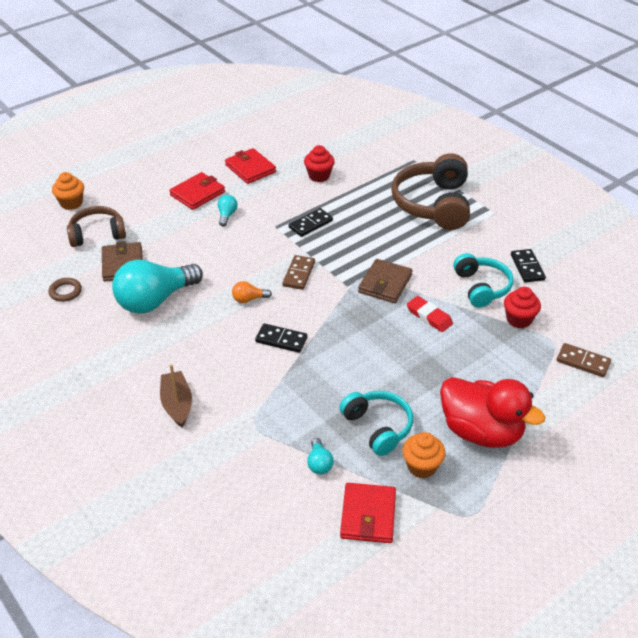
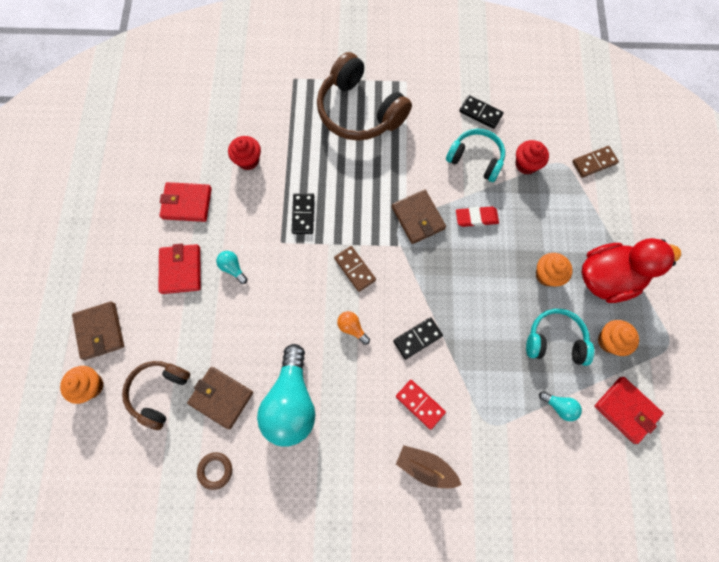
camera: 50 degrees left, 30 degrees up
(114, 185) = (100, 331): none -> brown wallet
(227, 372) = (420, 404): none -> red domino
(249, 299) = (352, 328): orange light bulb -> orange light bulb turned 105 degrees clockwise
(433, 389) = (547, 275): none -> orange cupcake

